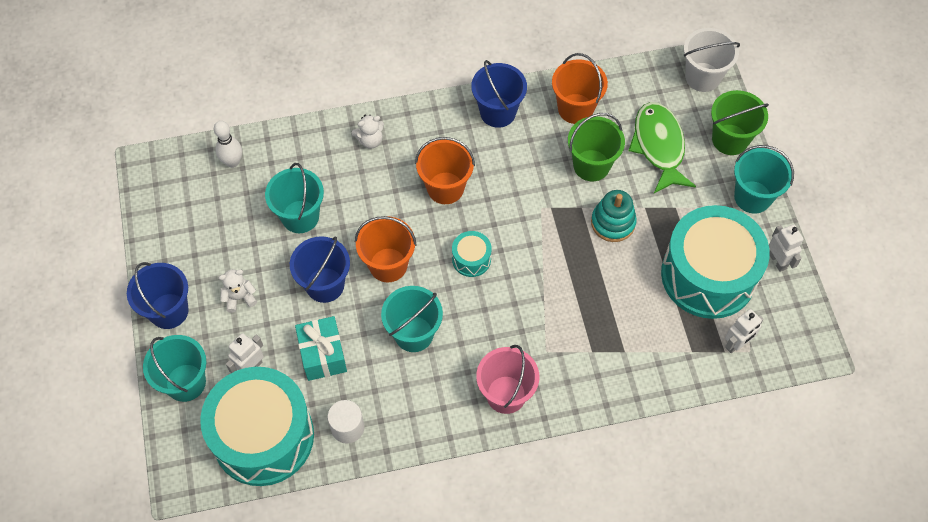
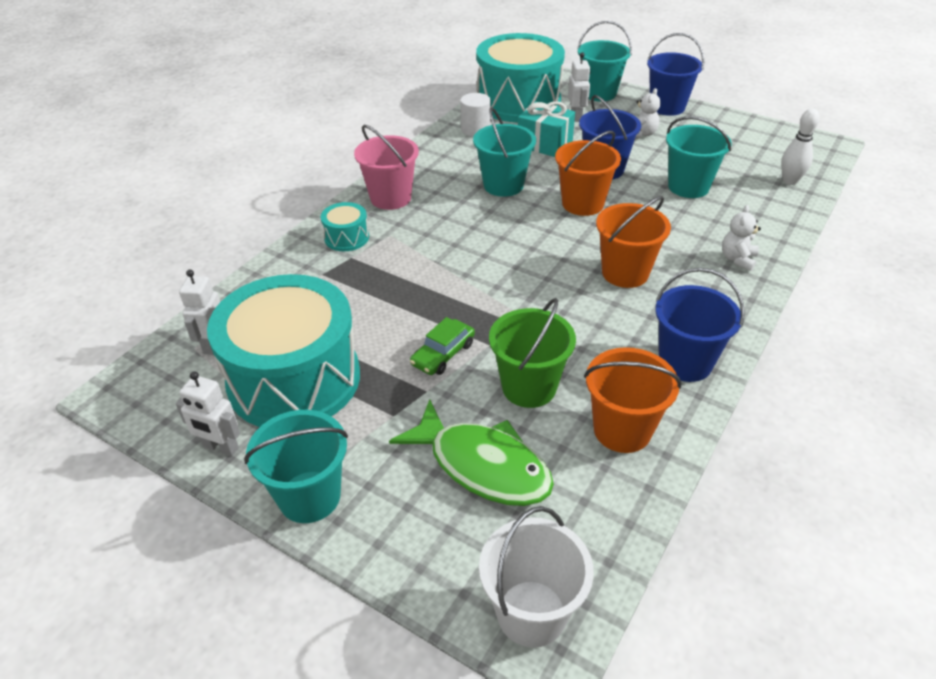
camera: 135 degrees right, 20 degrees down
(471, 259) = (529, 246): turquoise drum -> turquoise drum (346, 238)
(613, 223) = (443, 354): turquoise stacking toy -> green car
(730, 139) = (404, 548): green bucket -> none

